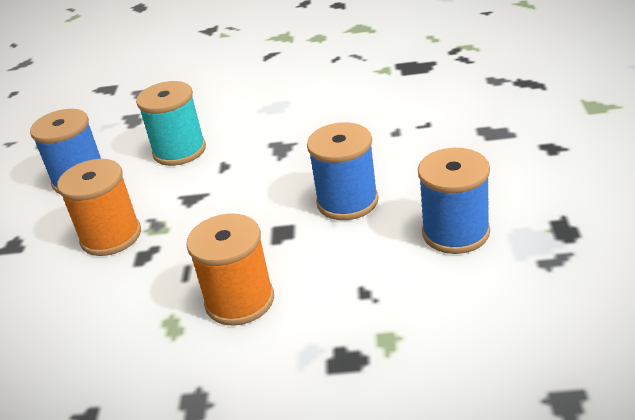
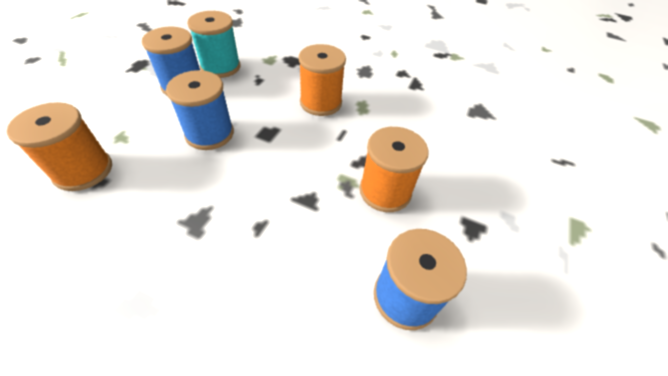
camera: 165 degrees left, 15 degrees up
(179, 151) = (285, 281): turquoise spool -> turquoise spool (220, 67)
(422, 130) = (83, 170): none -> orange spool

